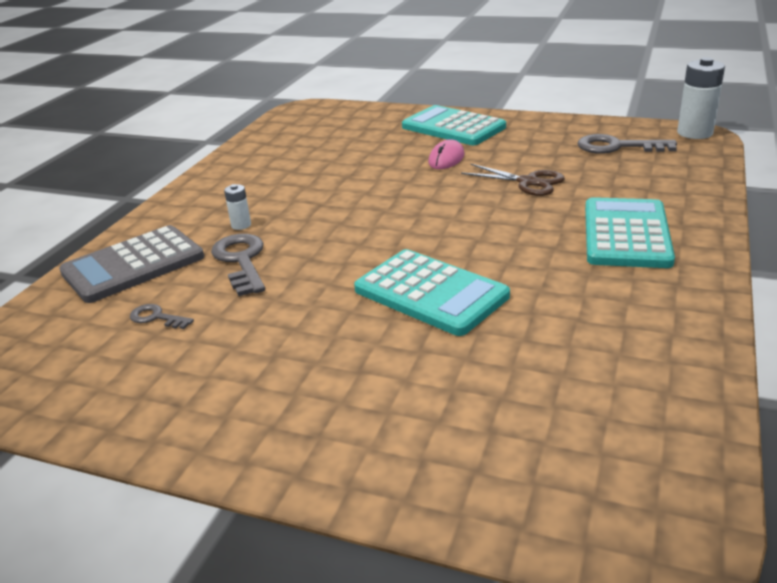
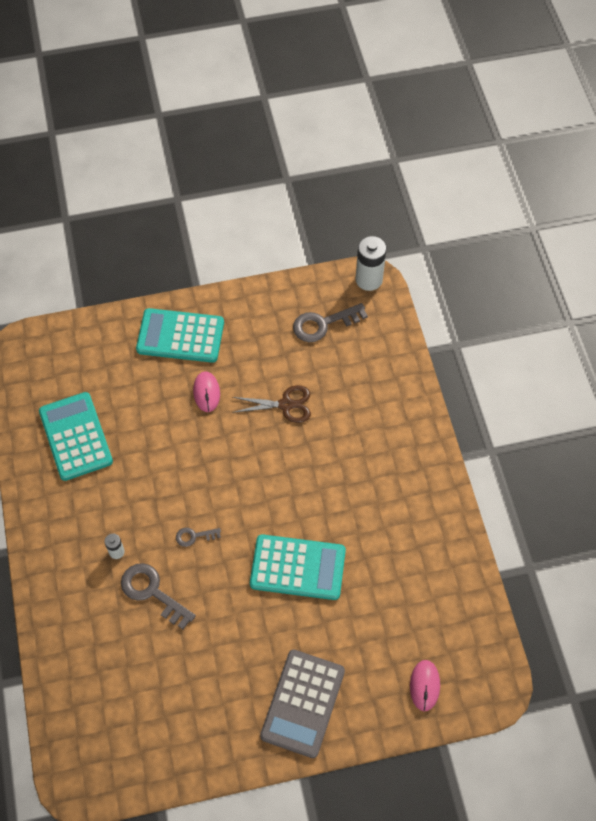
camera: 35 degrees left, 30 degrees up
(133, 265) = (79, 633): grey calculator -> grey calculator (302, 703)
(156, 317) = (147, 674): grey key -> grey key (194, 536)
(527, 478) = (424, 685): none -> pink mouse
(626, 234) = (380, 448): turquoise calculator -> turquoise calculator (76, 436)

